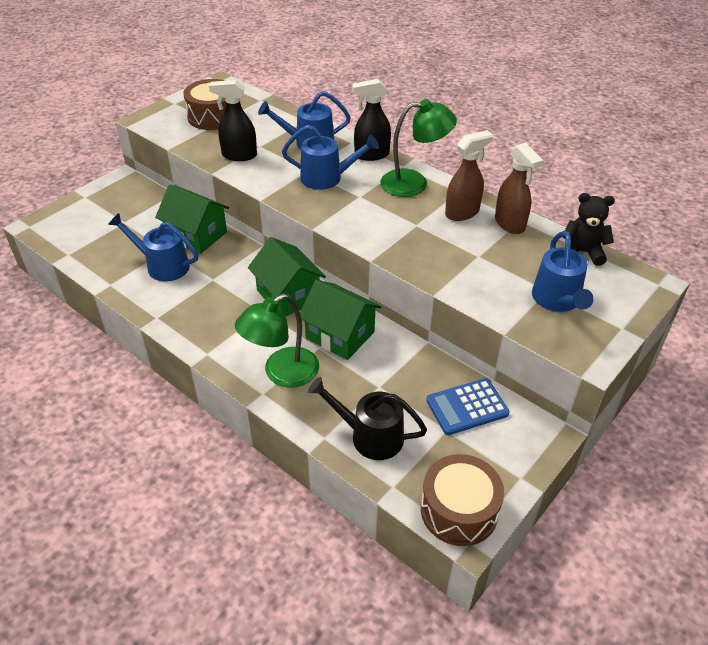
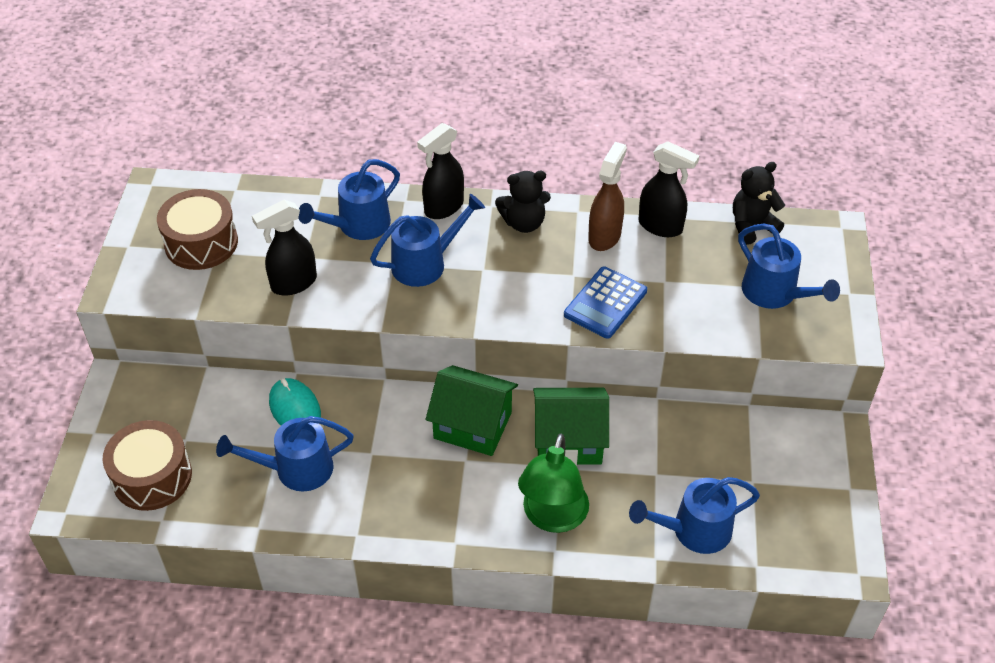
camera: 35 degrees left, 5 degrees up
(196, 235) = (295, 408): green house -> turquoise mouse
(369, 436) = (693, 530): black watering can -> blue watering can
(414, 183) = (524, 223): green lamp -> black teddy bear
(459, 510) = (827, 552): brown drum -> brown drum (152, 477)
(467, 407) = (750, 447): blue calculator -> blue calculator (605, 303)
(510, 224) = (661, 226): brown spray bottle -> black spray bottle

